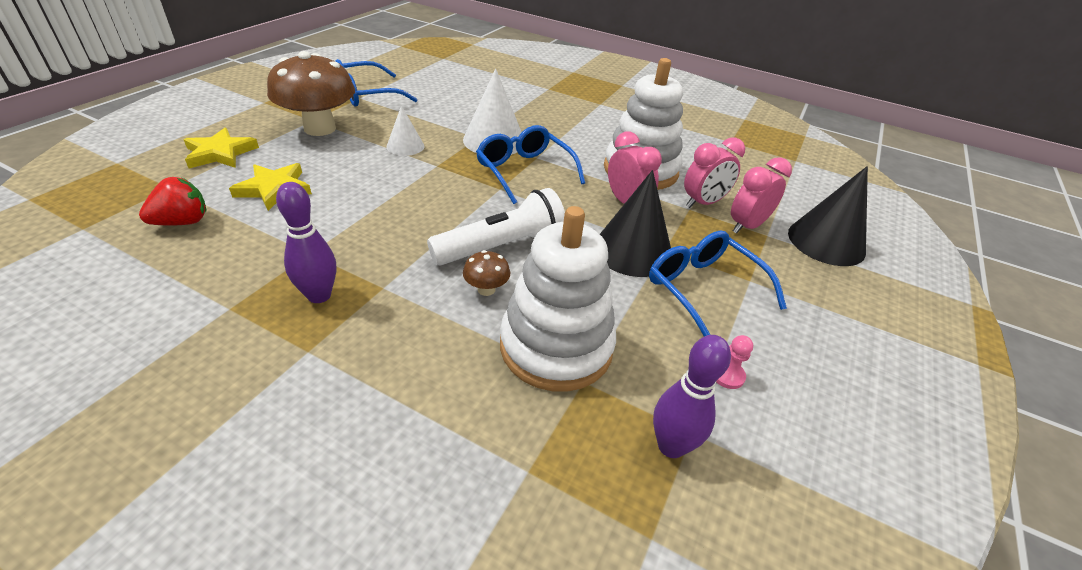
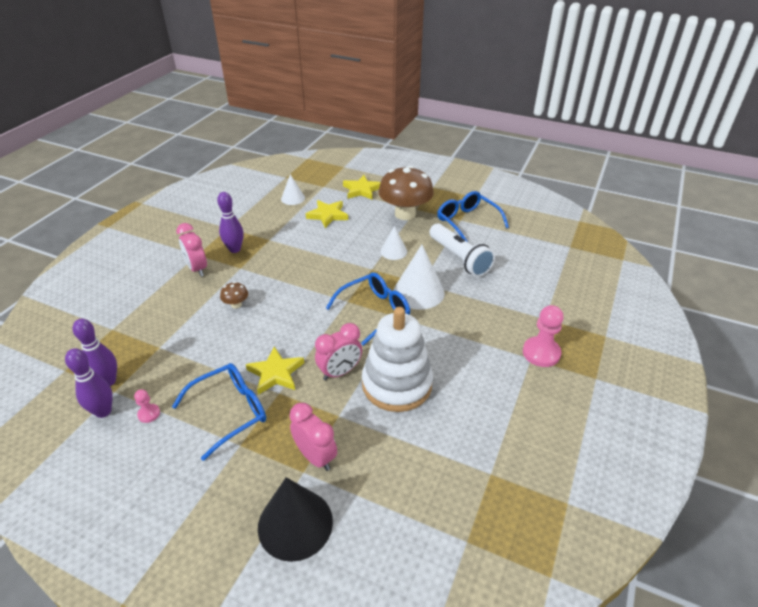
camera: 90 degrees right, 0 degrees up
(182, 222) = (293, 198): red strawberry -> white cone
(502, 247) = (277, 308): white flashlight -> white flashlight (459, 258)
(556, 347) = (186, 335): white stacking toy -> none
(594, 98) = (541, 353): none -> pink pawn
(633, 250) = (276, 373): black cone -> yellow star
(703, 203) = (349, 427): pink clock -> pink clock (197, 269)
(737, 439) = (103, 411): none -> purple bowling pin

